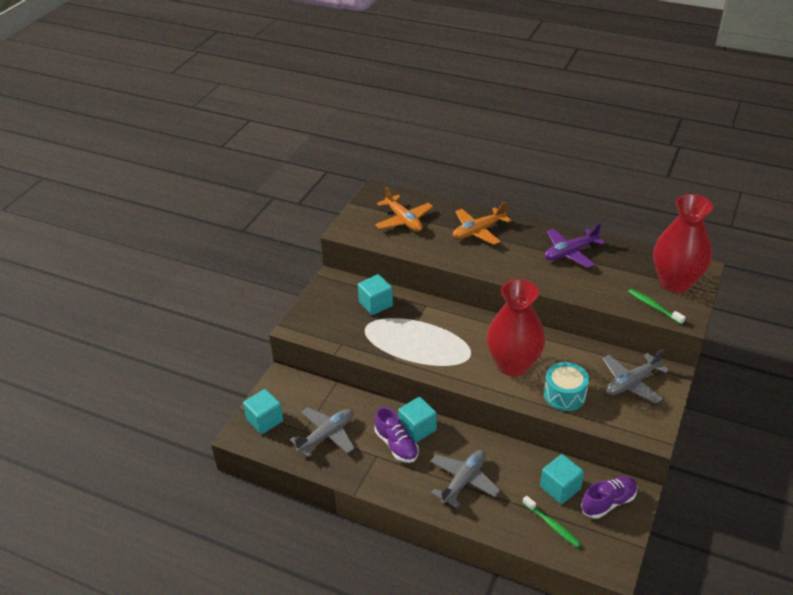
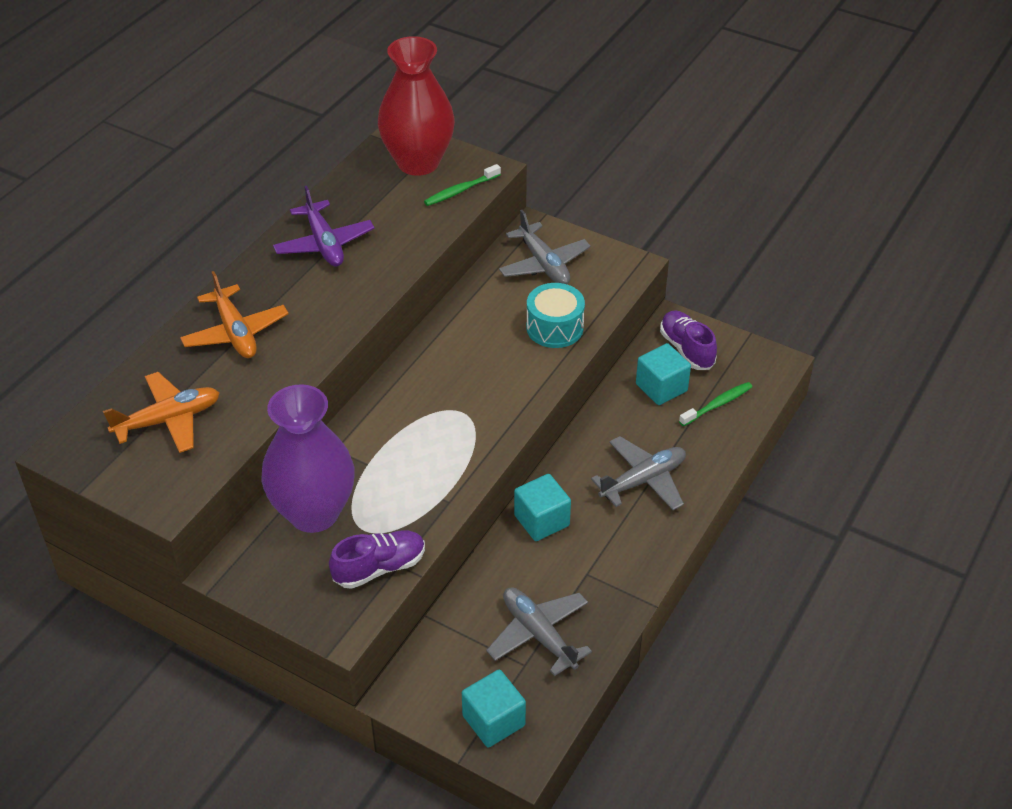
camera: 85 degrees left, 5 degrees up
(376, 304) = (314, 513): turquoise cube -> purple vase
(396, 445) = (569, 548): purple shoe -> purple shoe (379, 568)
(463, 481) = (643, 480): grey plane -> grey plane turned 105 degrees clockwise
(513, 365) = (489, 368): red vase -> none

